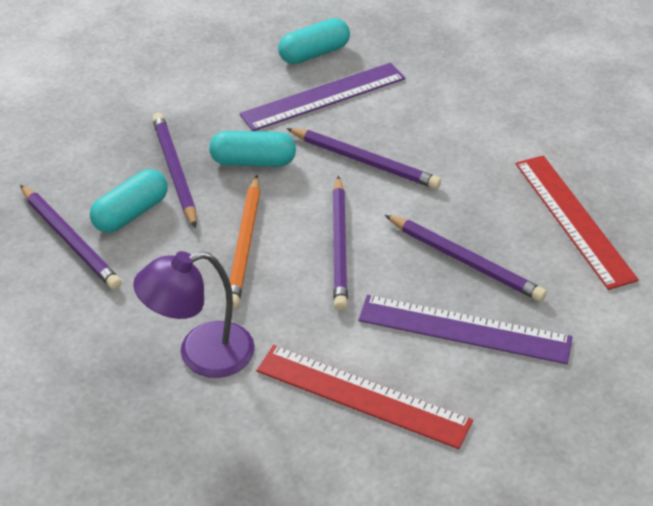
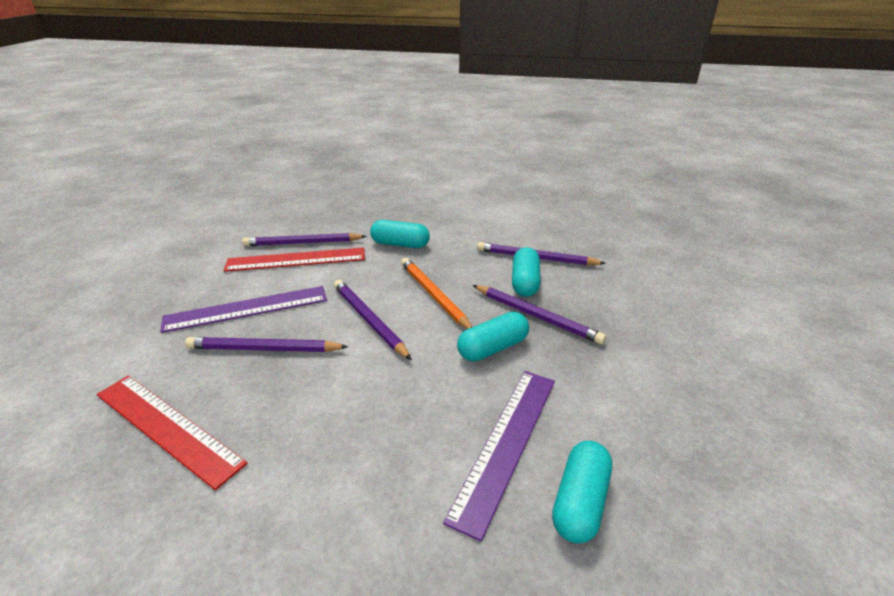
camera: 145 degrees right, 10 degrees down
(201, 354) = (400, 244): purple lamp -> turquoise capsule
(364, 161) = (404, 391): purple pencil -> purple pencil (303, 243)

